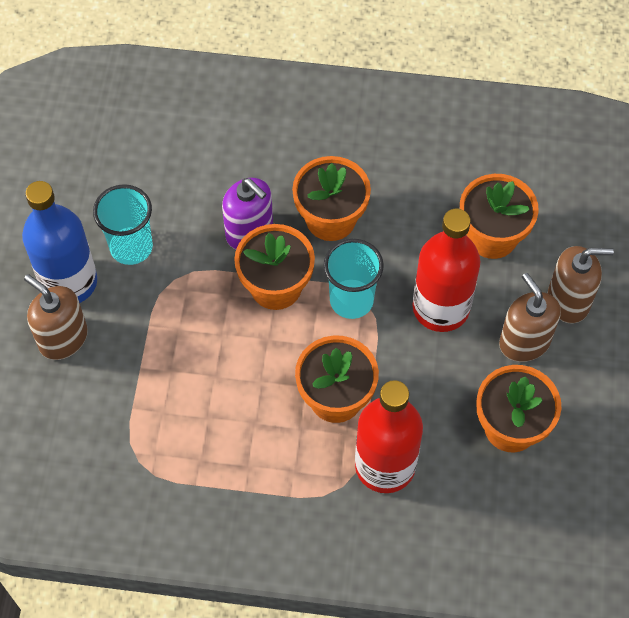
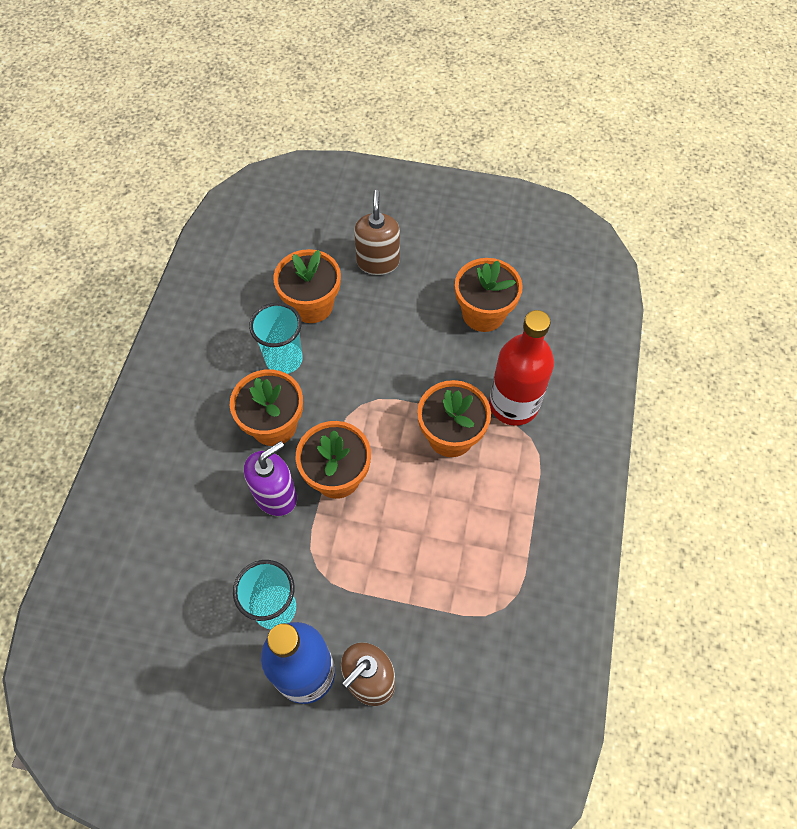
camera: 85 degrees left, 0 degrees up
(351, 300) = (358, 415): turquoise cup -> turquoise cup (284, 359)
(441, 308) = (374, 349): red bottle -> none
(524, 342) = (411, 295): brown soap dispenser -> none

